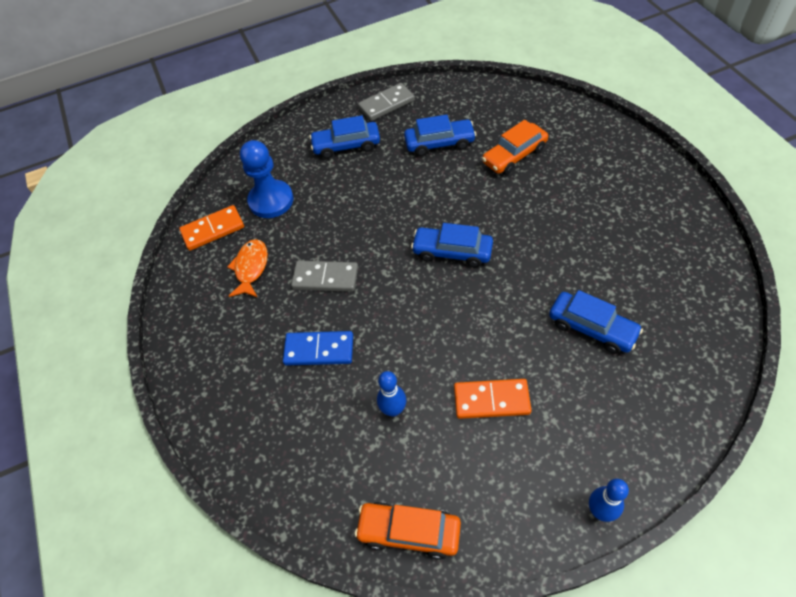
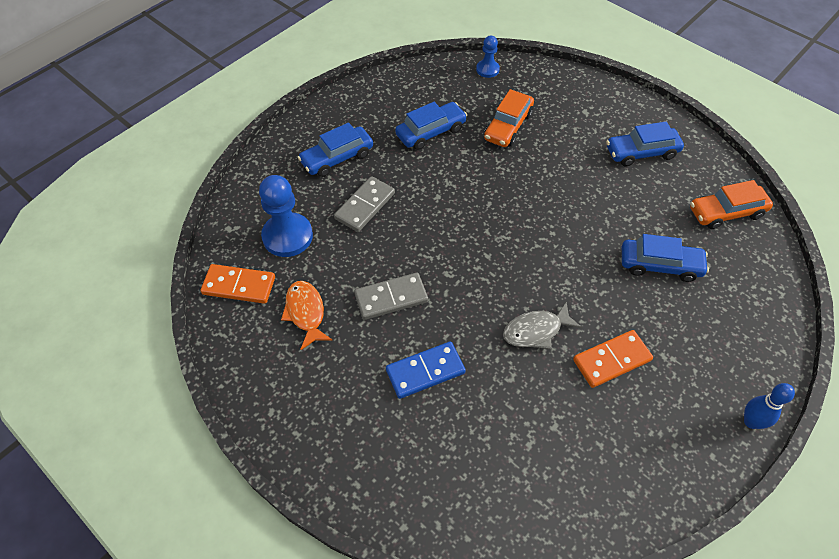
camera: 30 degrees left, 0 degrees up
(213, 229) = (239, 285): orange domino -> orange domino turned 60 degrees clockwise
(386, 104) = (355, 106): grey domino -> grey domino (365, 206)
(393, 410) = (529, 402): blue bowling pin -> none
(409, 532) = (606, 509): orange car -> orange car (726, 212)
(435, 349) = (536, 331): none -> grey fish
(452, 252) = (501, 234): blue car -> blue car (641, 152)
(524, 98) = (487, 69): none -> blue pawn

